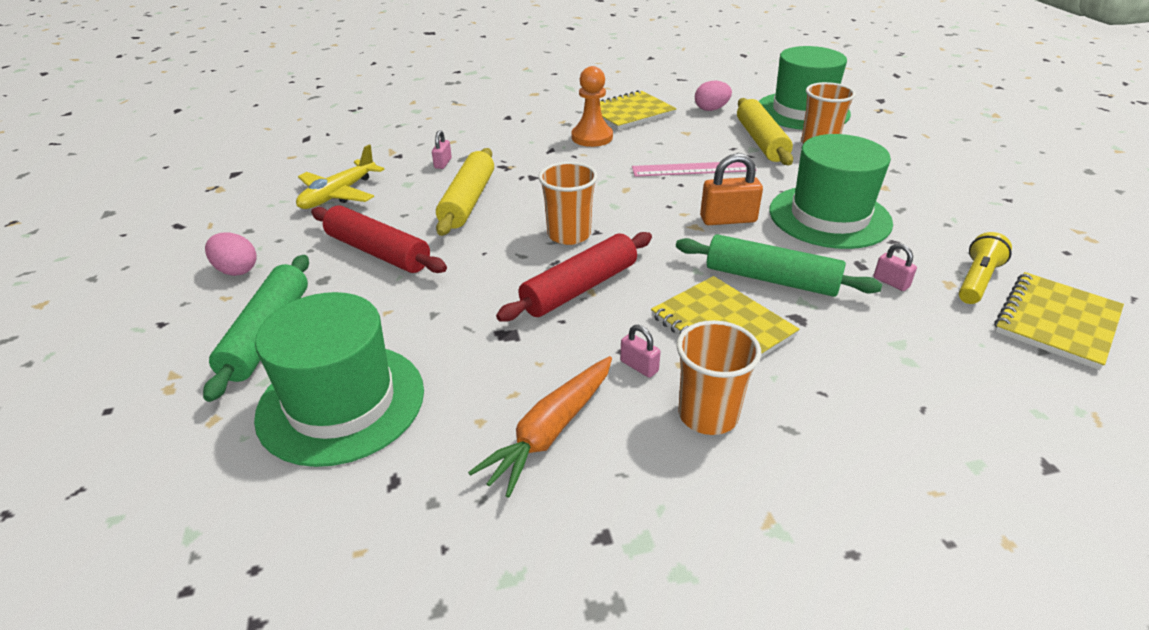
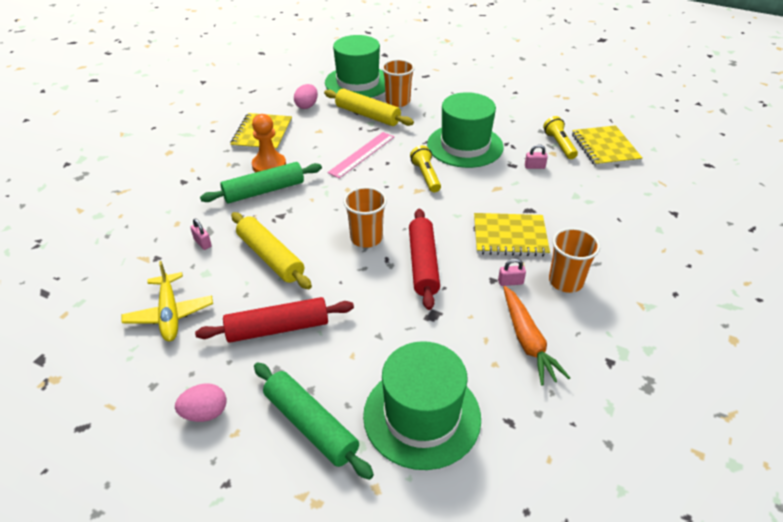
camera: 50 degrees left, 5 degrees up
(728, 219) = (426, 176): orange padlock -> yellow flashlight
(771, 279) = (492, 197): green rolling pin -> green rolling pin (264, 191)

